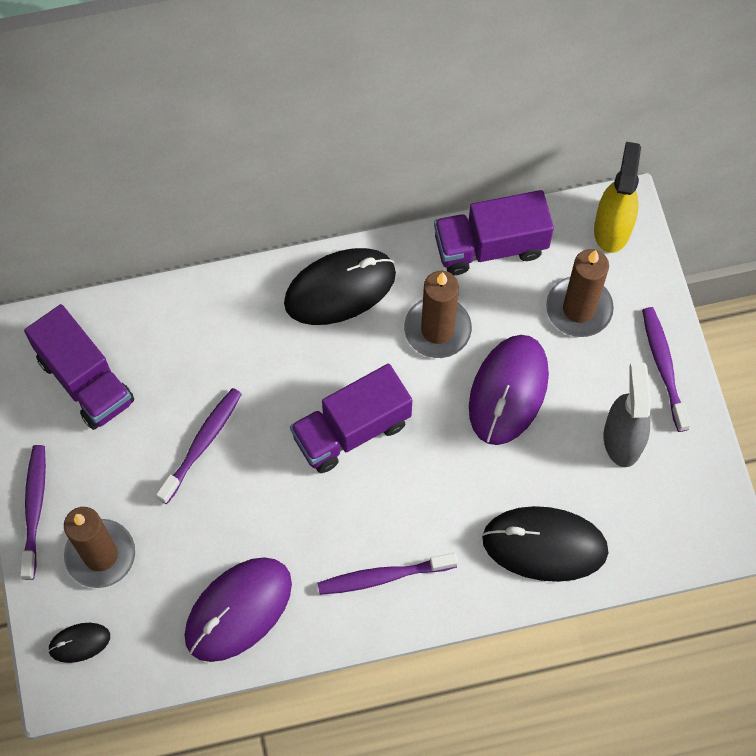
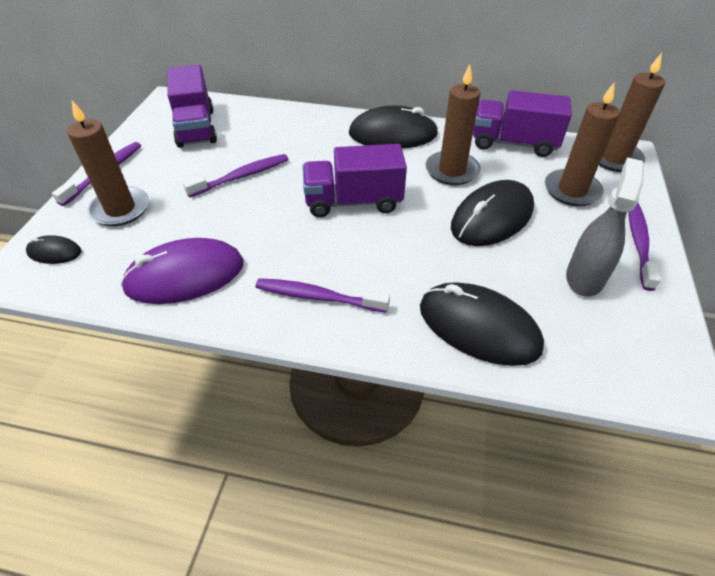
camera: 25 degrees right, 20 degrees down
(508, 391) = (492, 217): purple mouse -> black mouse
(612, 228) = (614, 158): yellow spray bottle -> brown candle

